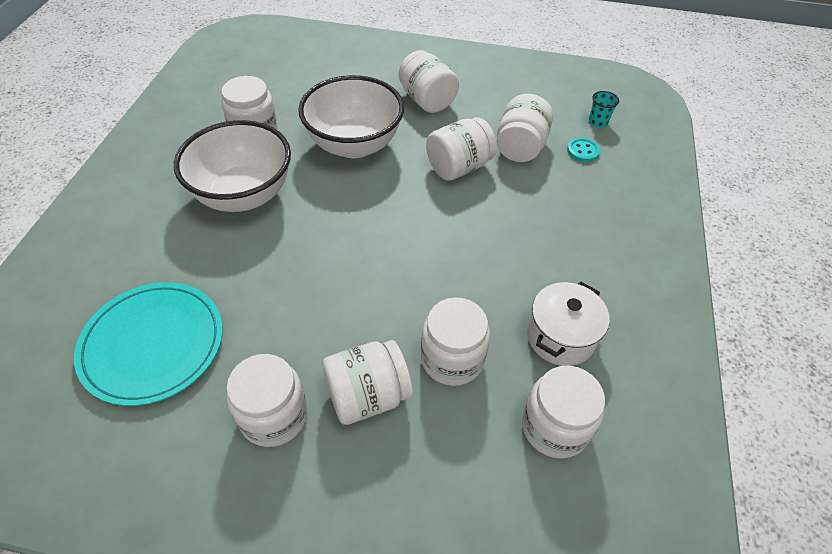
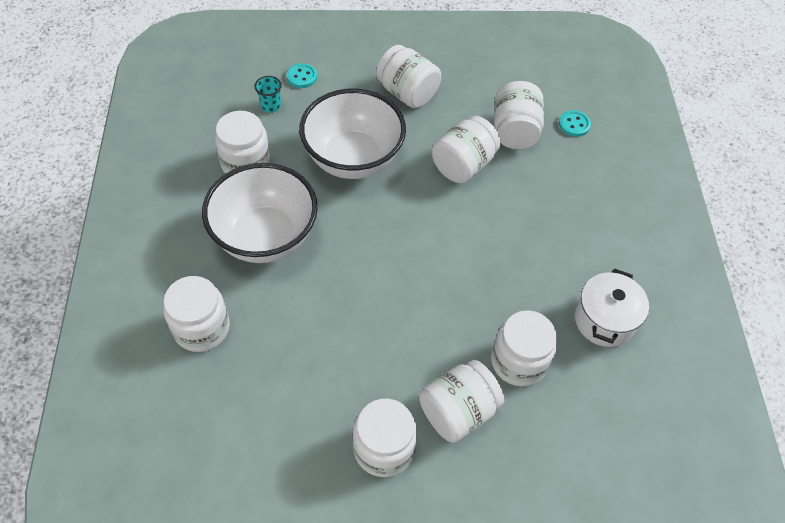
camera: 15 degrees left, 5 degrees up
(153, 344) = (246, 409): turquoise plate -> none
(335, 74) = (302, 77): none -> turquoise button
(554, 427) = (621, 402): white jar -> white jar (201, 328)
(598, 122) = (580, 89): turquoise cup -> turquoise cup (271, 106)

